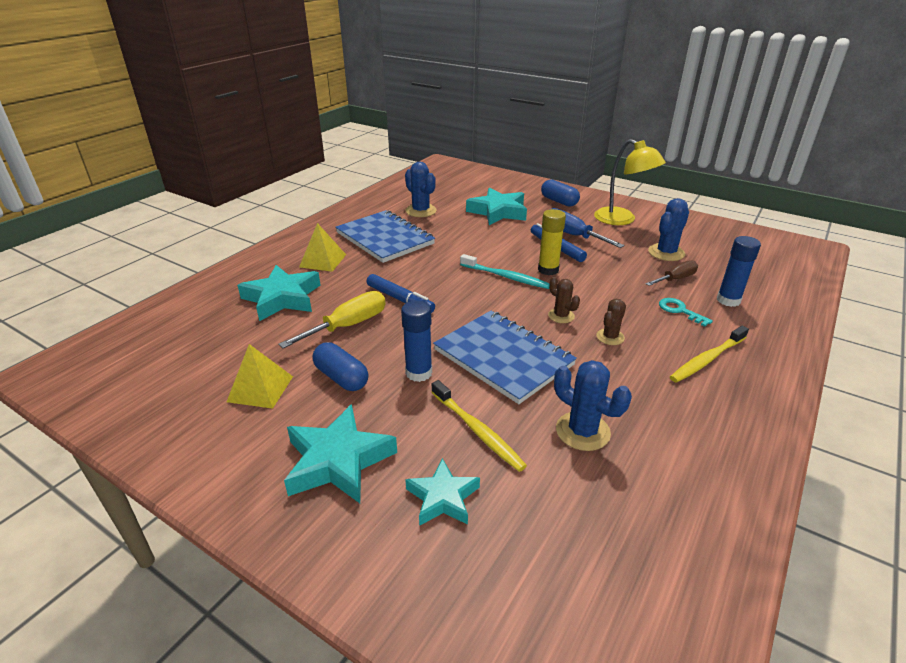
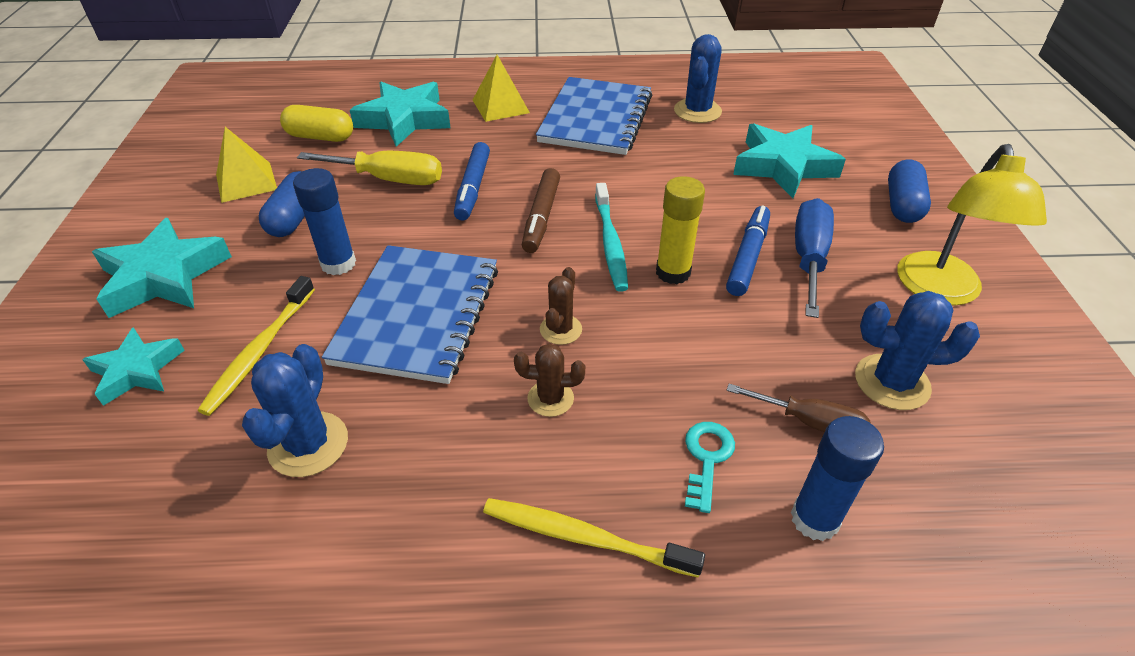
camera: 55 degrees right, 10 degrees up
(249, 338) = (320, 137): none -> yellow capsule
(458, 288) = (541, 217): none -> brown marker

